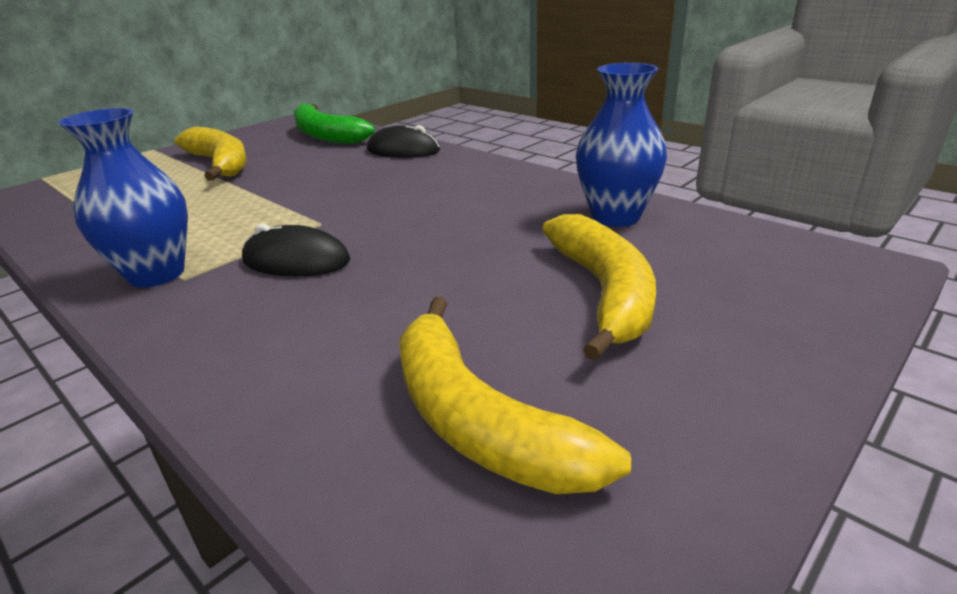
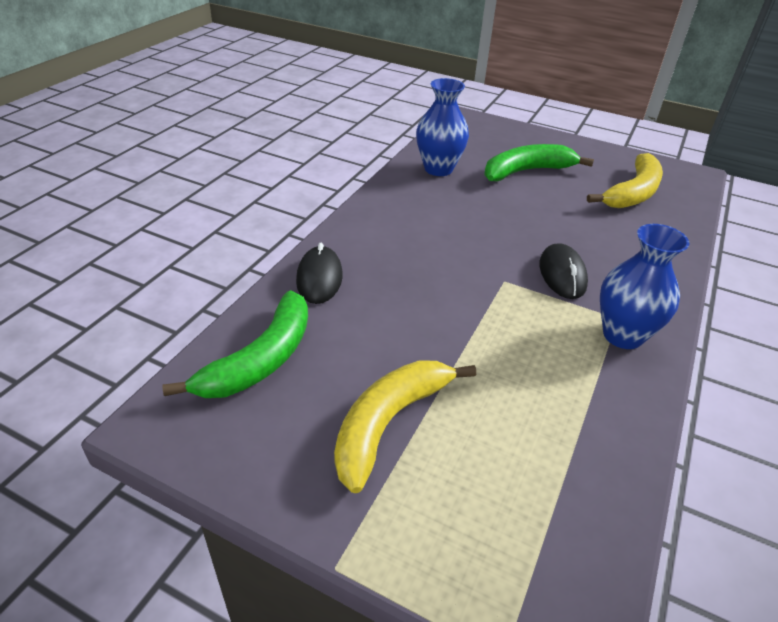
camera: 110 degrees left, 10 degrees up
(604, 292) = (526, 171): yellow banana -> green banana

